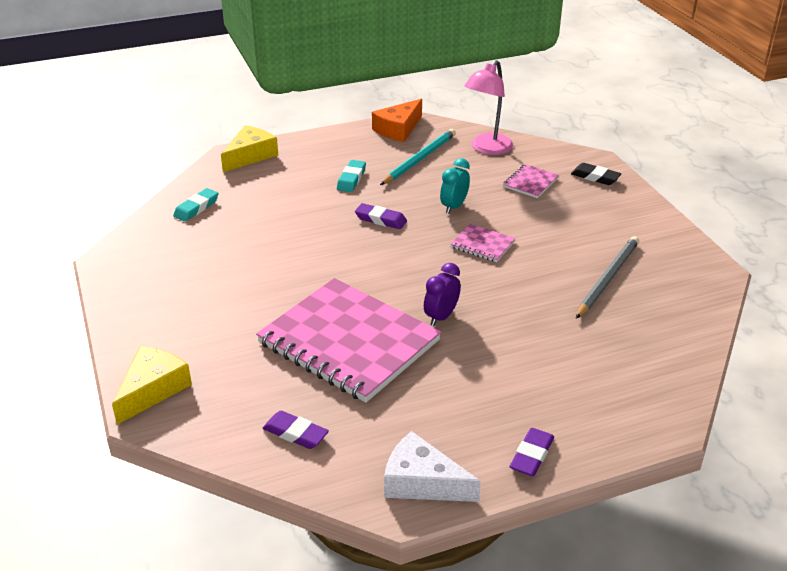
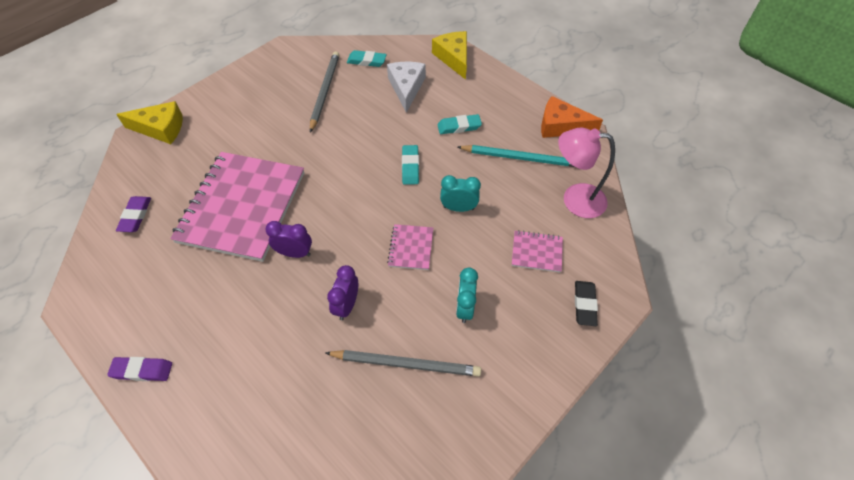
camera: 65 degrees right, 20 degrees up
(217, 247) = (325, 91): none -> grey pencil
(250, 156) = (453, 58): yellow cheese -> yellow cheese turned 120 degrees counterclockwise
(380, 219) = (410, 167): purple eraser -> turquoise eraser
(422, 482) = (101, 306): white cheese -> white cheese (406, 88)
(526, 297) = (347, 305): none -> purple clock
(566, 233) = (465, 308): none -> turquoise clock

